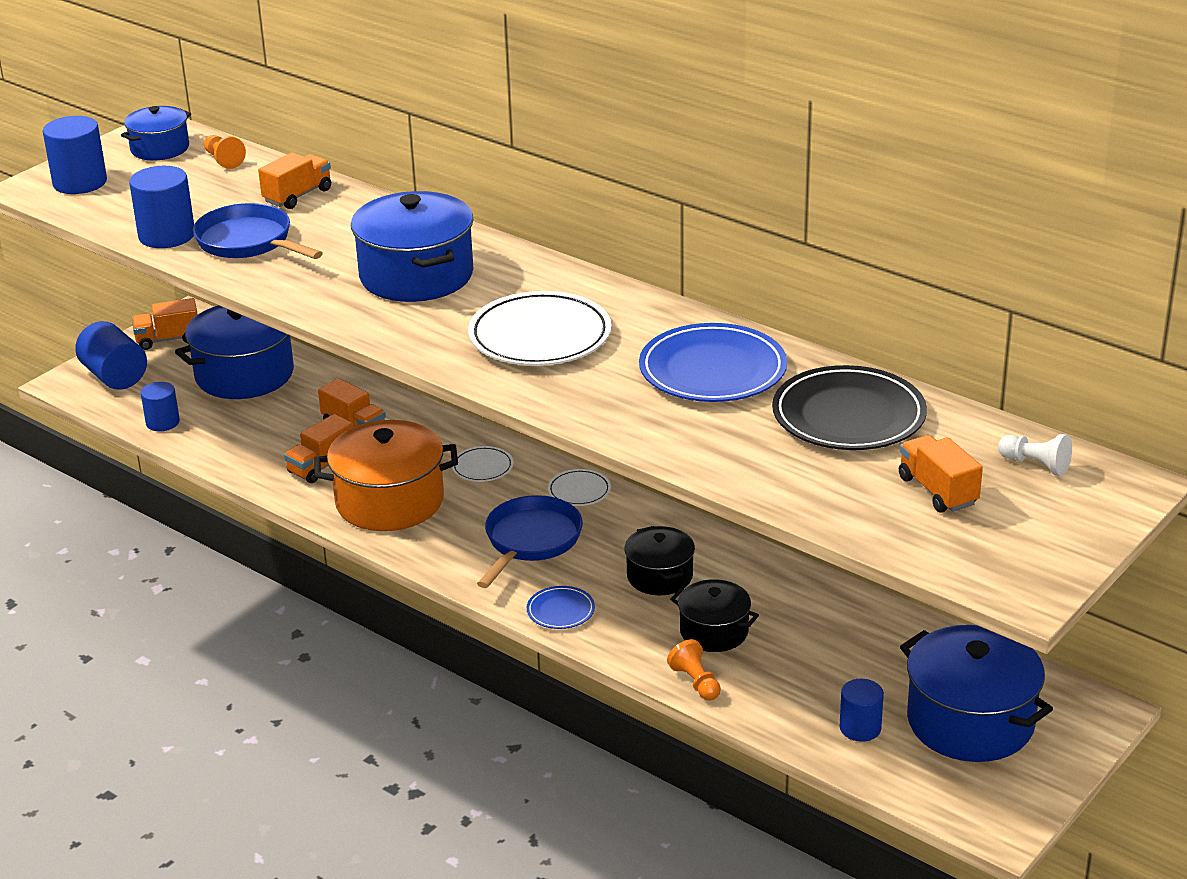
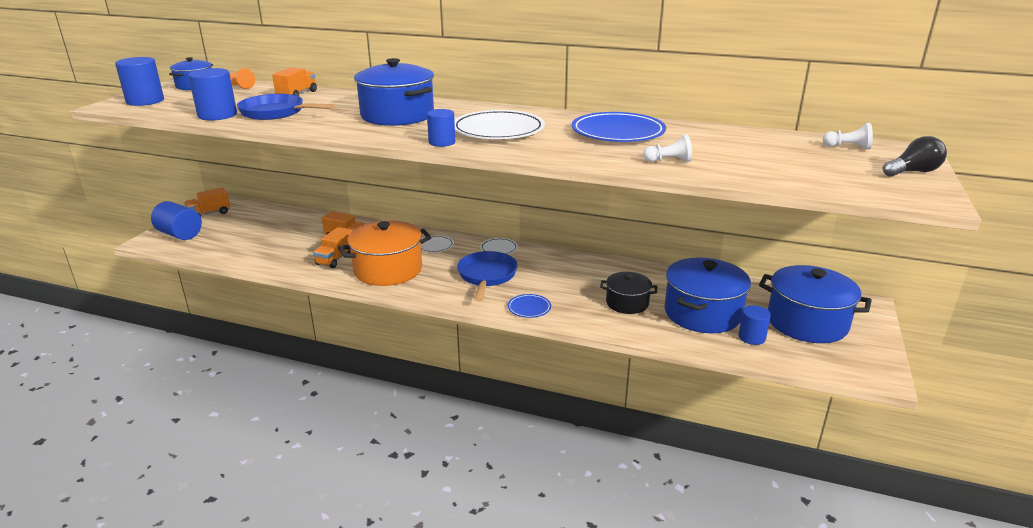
camera: 20 degrees left, 5 degrees down
(162, 422) = (220, 252): blue cylinder -> blue cylinder (442, 142)
(244, 374) = (265, 223): blue pot -> blue pot (702, 313)
(659, 576) = (574, 281): black pot -> none
(696, 682) = (638, 331): orange pawn -> none
(730, 449) = (669, 161): none -> white pawn
(848, 416) = (719, 141): black plate -> none
(938, 491) = (813, 163): orange truck -> none
(1068, 535) = (913, 172): none -> black light bulb

